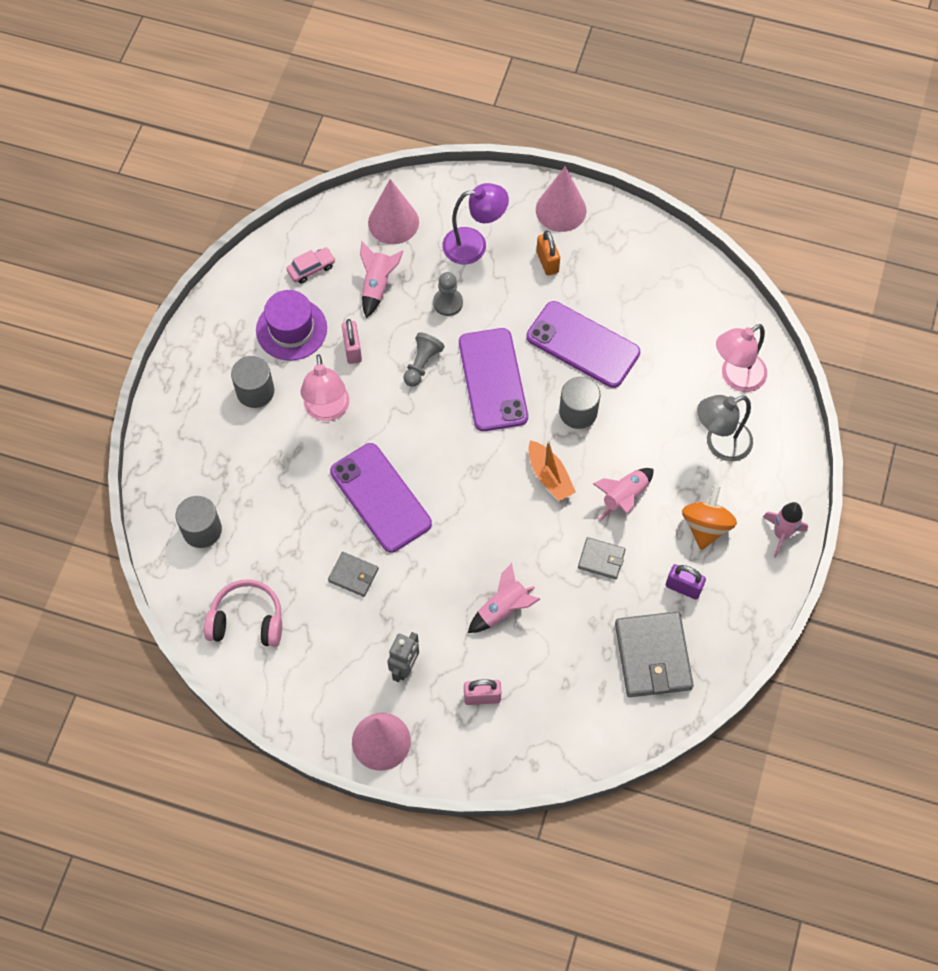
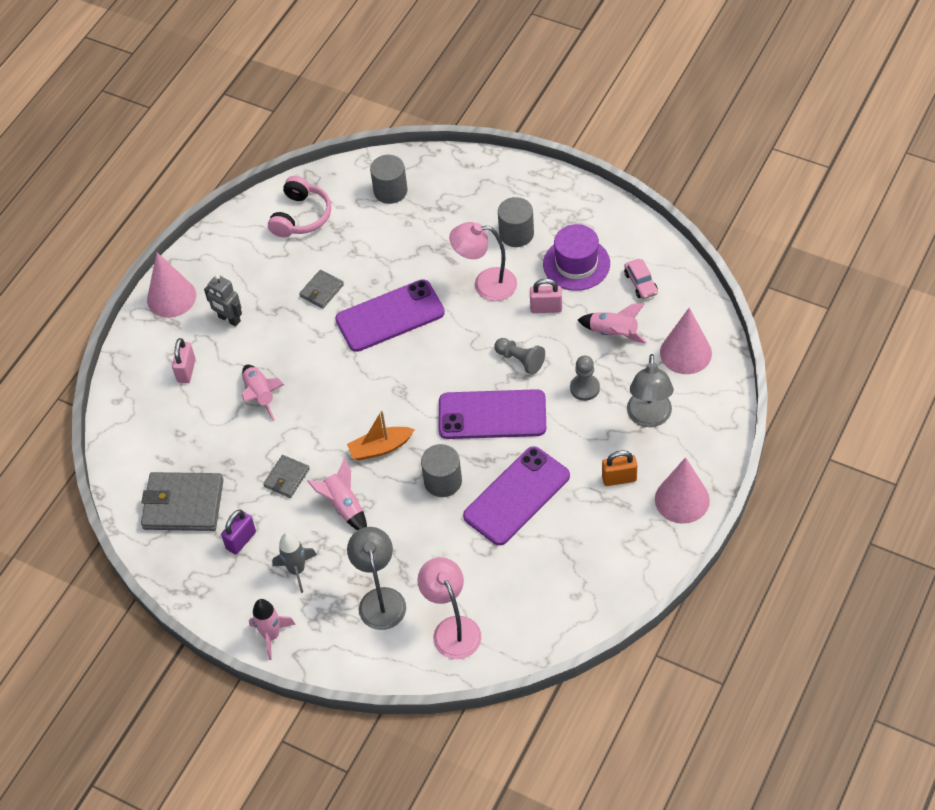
camera: 105 degrees right, 10 degrees down
(474, 245) = (649, 417): purple lamp -> grey lamp
(705, 526) = (297, 570): orange spinning top -> grey rocket

